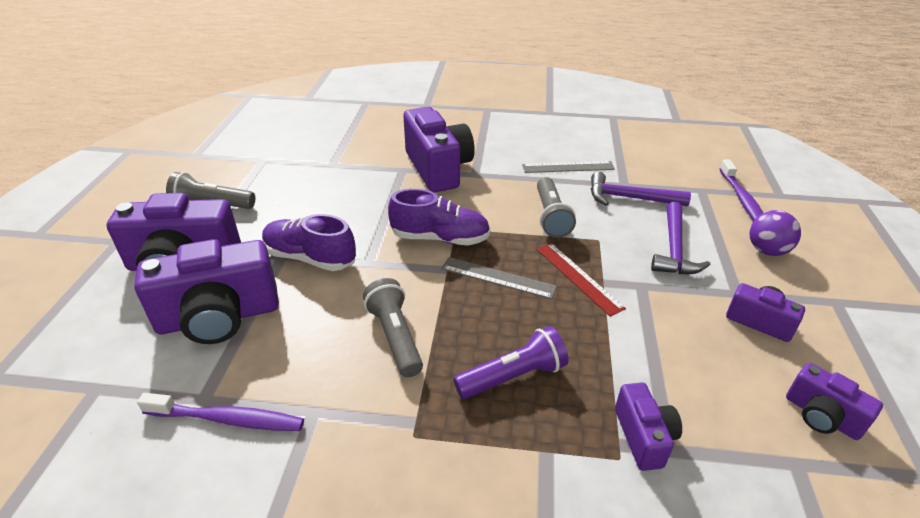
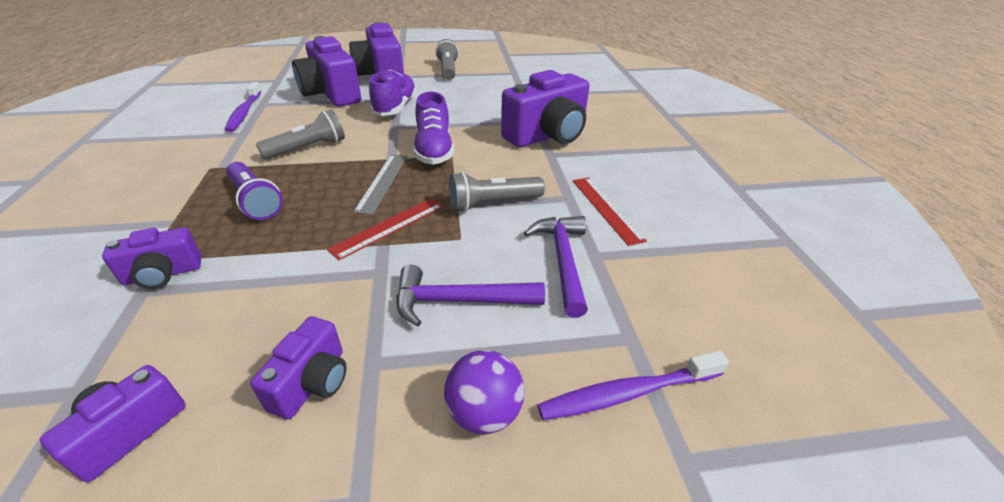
camera: 75 degrees right, 0 degrees up
(568, 167) = (606, 209): grey ruler -> red ruler

